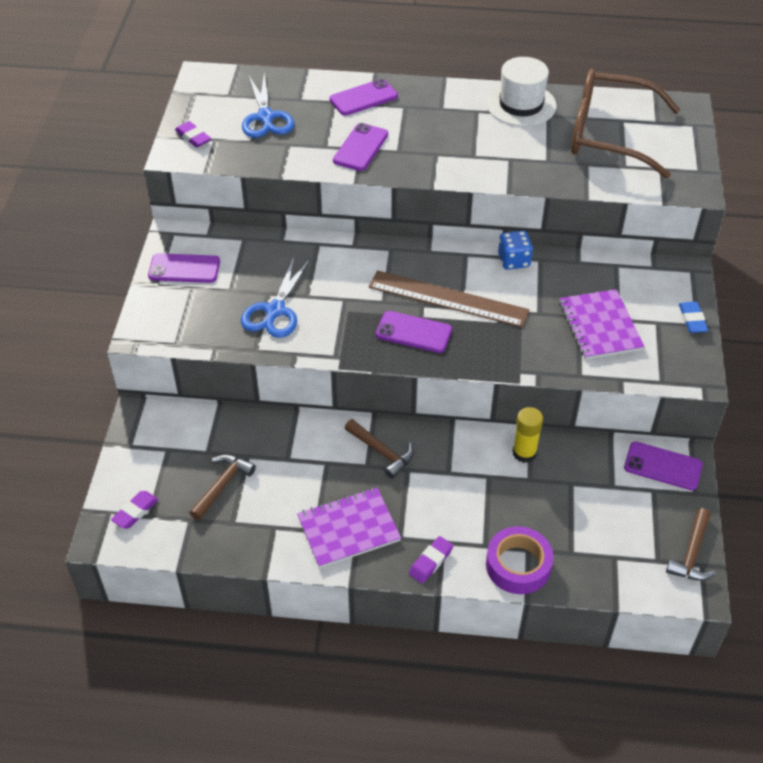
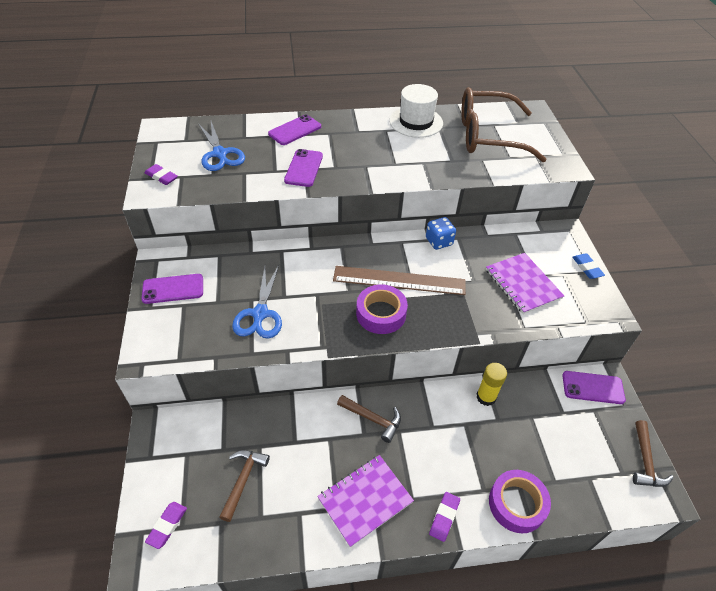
camera: 15 degrees left, 0 degrees up
(414, 332) = (381, 314): purple phone -> purple tape

